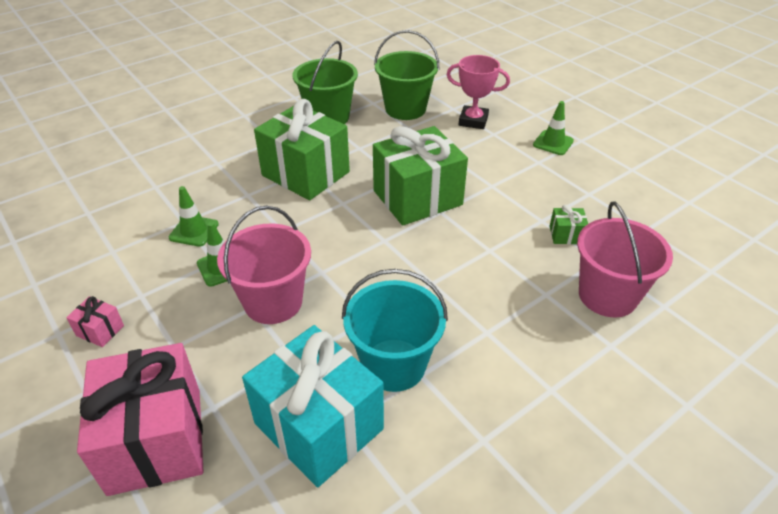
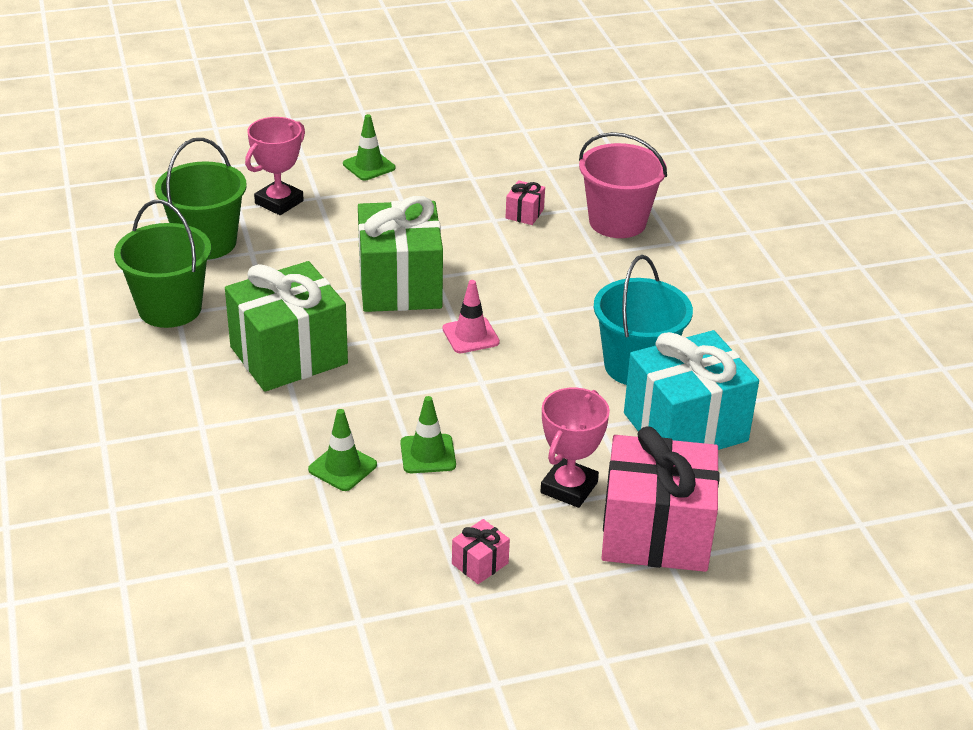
camera: 70 degrees left, 5 degrees down
(204, 361) = (569, 488): none -> pink trophy
(273, 302) = (508, 425): pink bucket -> none
(377, 250) = (470, 335): none -> pink traffic cone
(566, 235) = (524, 214): green gift -> pink gift

